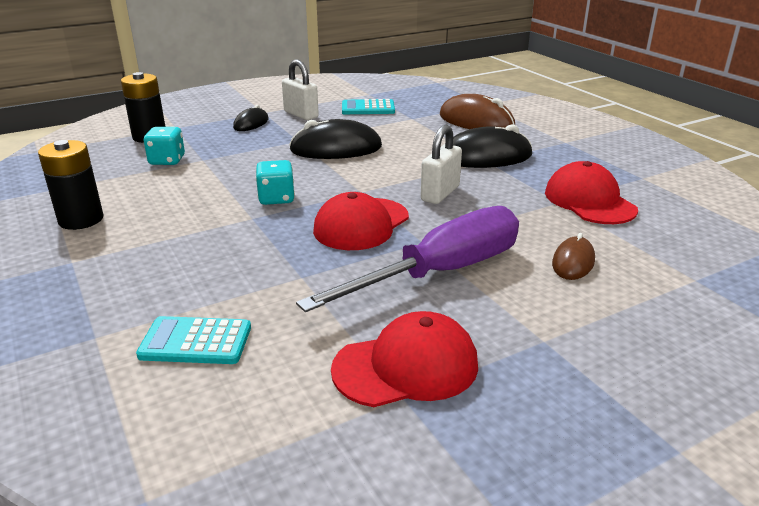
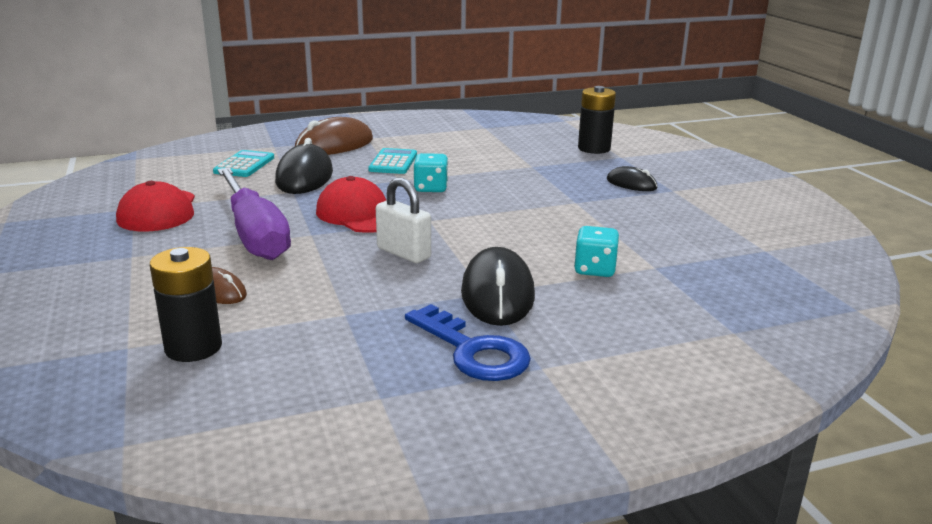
camera: 100 degrees right, 5 degrees down
(81, 220) = (427, 137): black battery -> black battery (193, 347)
(167, 161) = (532, 155): turquoise dice -> turquoise dice (595, 270)
(301, 114) = (664, 206): white padlock -> none
(336, 149) = (546, 216): black mouse -> black mouse (304, 177)
(368, 108) = (694, 243): turquoise calculator -> turquoise calculator (393, 162)
(476, 121) = (639, 310): brown mouse -> brown mouse (334, 145)
(566, 158) = (473, 351): none -> blue key
(589, 201) = (334, 333): red cap -> none

